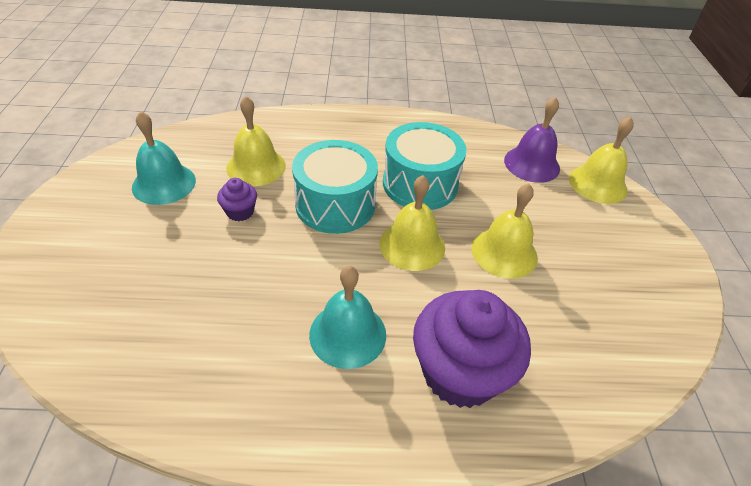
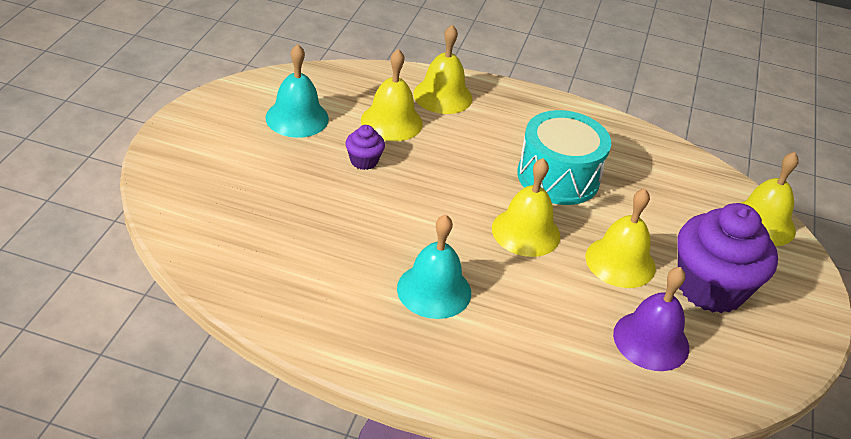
camera: 15 degrees right, 5 degrees down
(295, 132) = (442, 96): none -> yellow bell
(335, 204) = (461, 176): turquoise drum -> none
(460, 373) = (528, 348): purple cupcake -> purple cupcake (710, 288)
(532, 164) = (694, 185): purple bell -> purple bell (651, 340)

